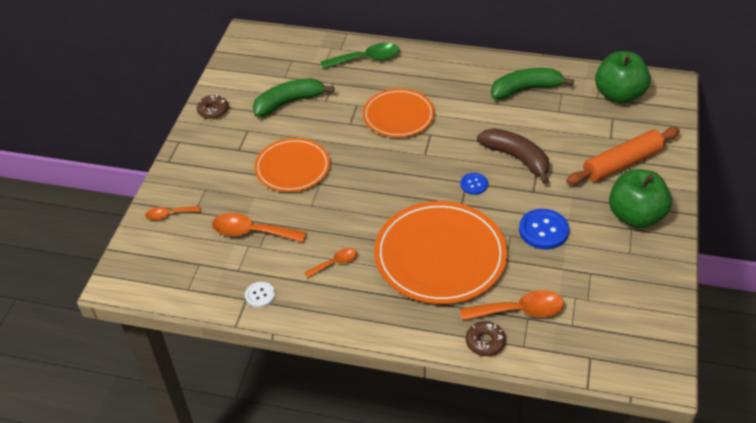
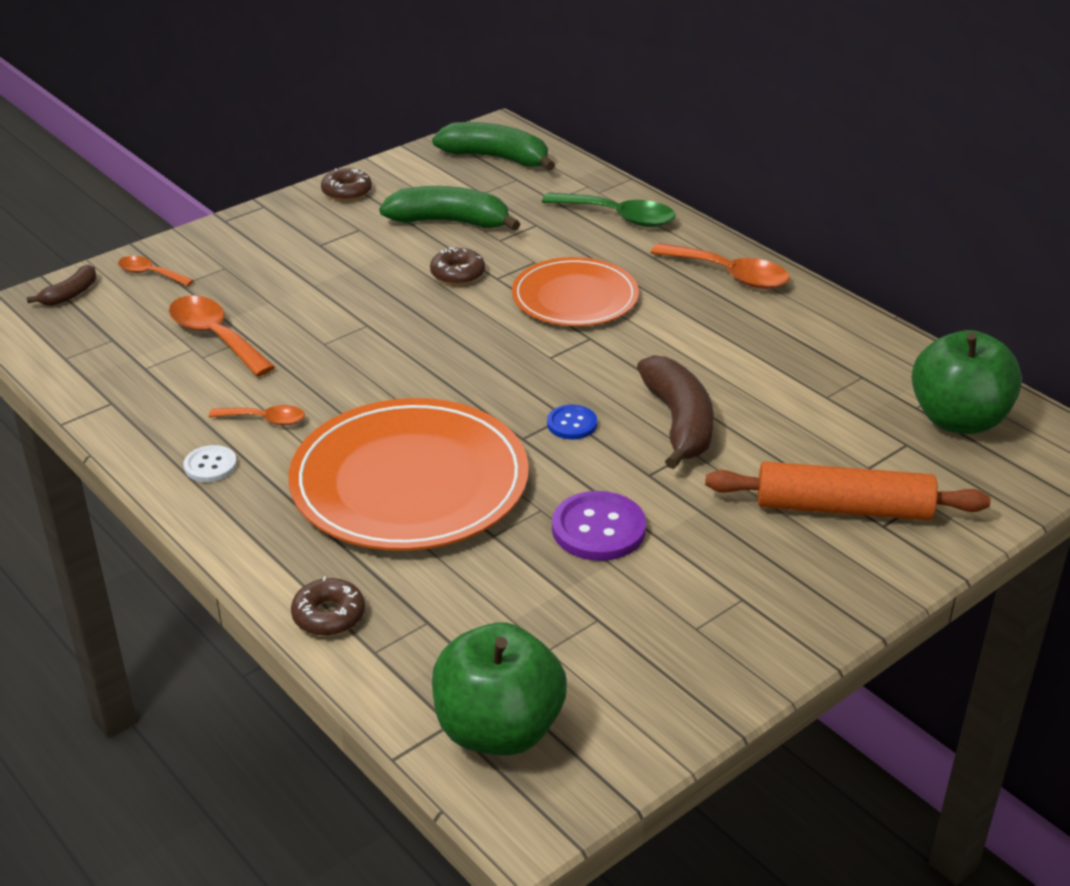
camera: 35 degrees right, 10 degrees down
(140, 251) = (70, 294): none -> brown banana
(260, 295) = (131, 407): white button -> white button (210, 465)
(292, 167) = (358, 292): orange plate -> none
(328, 131) = (457, 274): none -> brown donut
(519, 311) = (428, 606): orange spoon -> orange spoon (729, 275)
(526, 89) = (809, 347): green banana -> green banana (496, 158)
(543, 230) = (598, 529): blue button -> purple button
(635, 216) = (771, 586): green apple -> green apple (498, 729)

